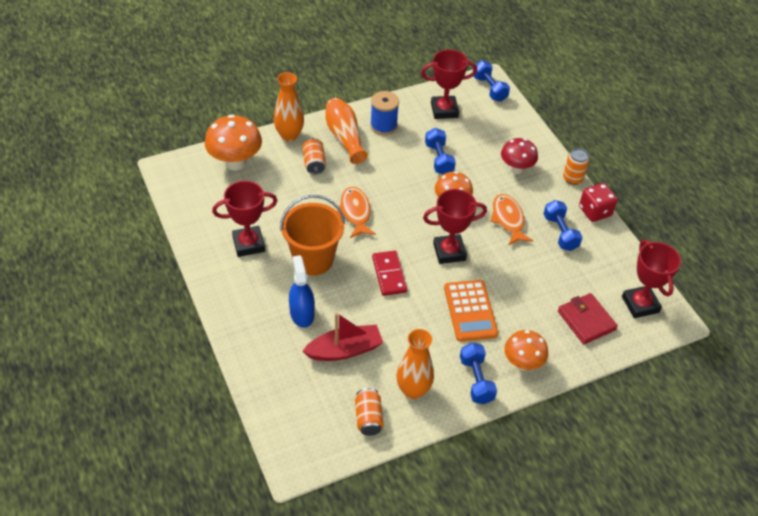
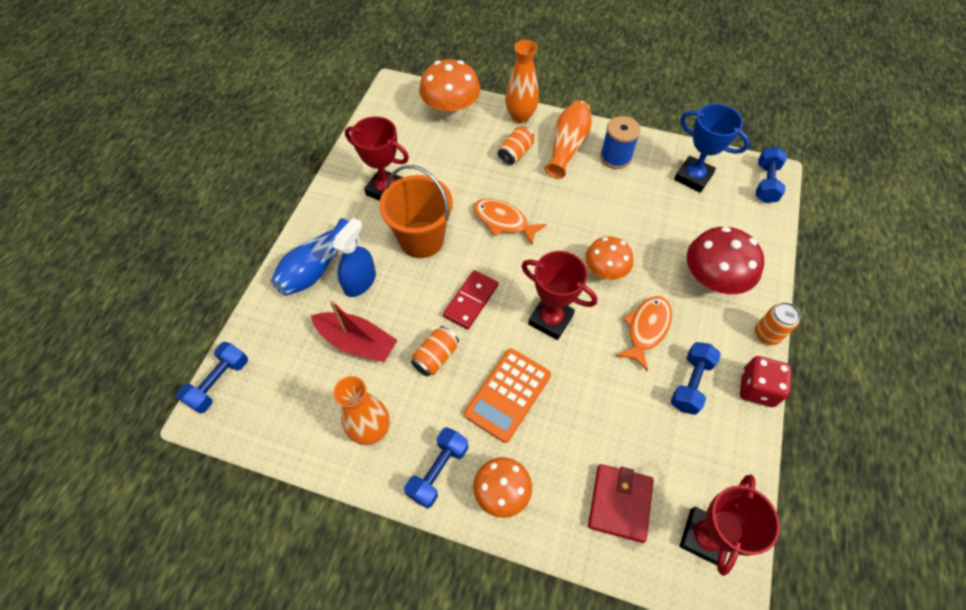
camera: 45 degrees right, 10 degrees up
(260, 327) = (316, 268): none -> blue vase
(355, 212) = (503, 221): orange fish -> orange fish turned 90 degrees counterclockwise
(368, 418) = (306, 424): orange can -> orange can (436, 357)
(439, 159) = (637, 221): blue dumbbell -> blue dumbbell (219, 382)
(444, 110) = (693, 177): red trophy -> blue trophy
(516, 169) = (711, 282): red mushroom -> red mushroom, size x1.50

